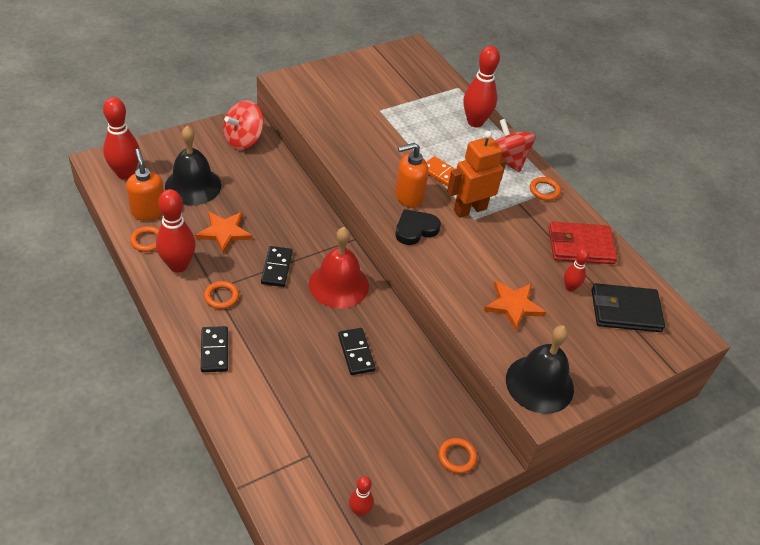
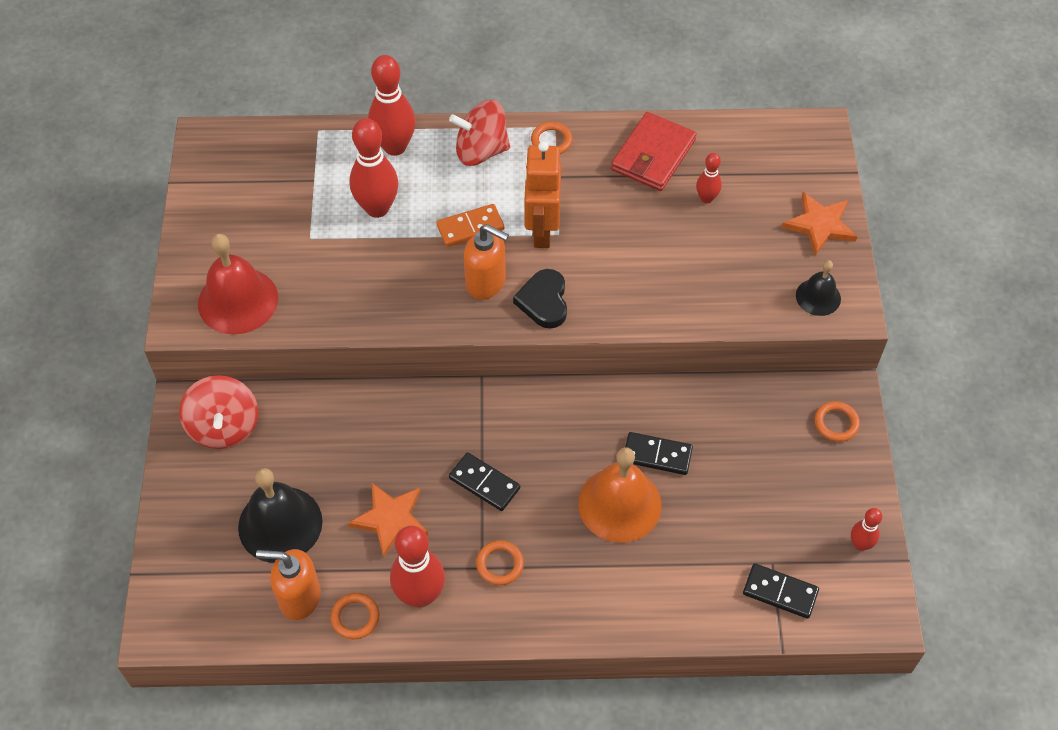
camera: 55 degrees left, 10 degrees up
(125, 173) = (205, 601): red bowling pin -> red bowling pin (377, 208)
(214, 351) = (581, 604): black domino -> black domino (780, 592)
(304, 345) = (619, 504): none -> orange bell
(338, 285) = (547, 427): red bell -> red bell (238, 300)
(408, 197) = (486, 282): orange soap dispenser -> orange soap dispenser turned 75 degrees counterclockwise
(513, 305) = (705, 264): orange star -> orange star (820, 225)
(539, 384) = (818, 297): black bell -> black bell, size x0.56
(625, 310) = (761, 167): black wallet -> none

